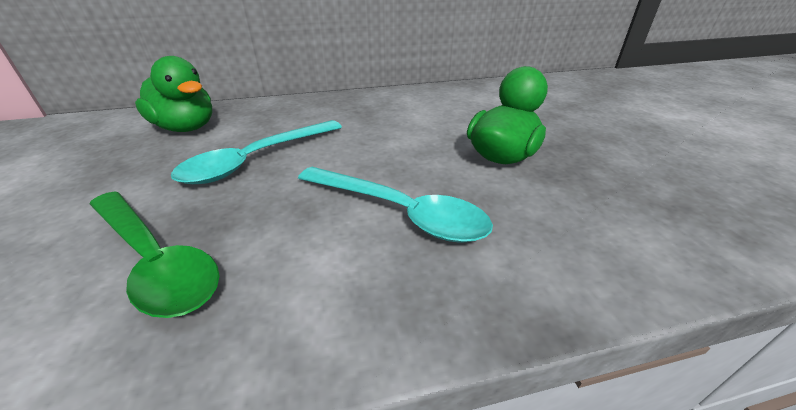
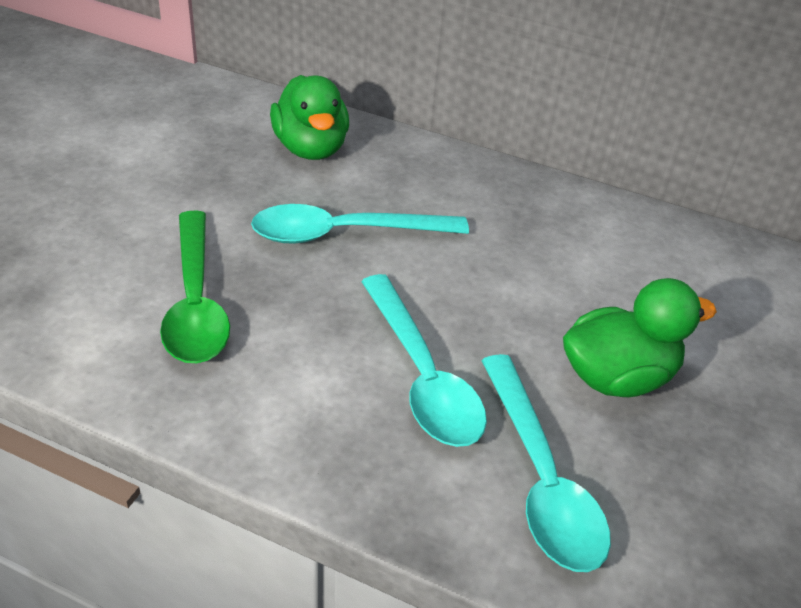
camera: 35 degrees right, 5 degrees up
(541, 228) = (540, 478): none -> turquoise spoon

